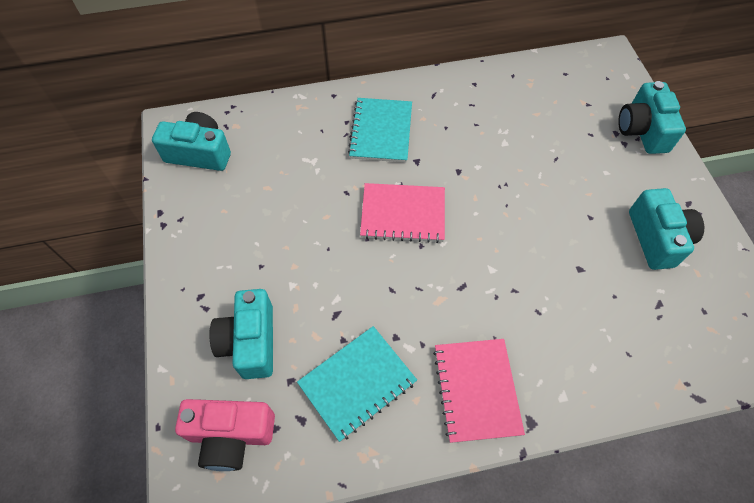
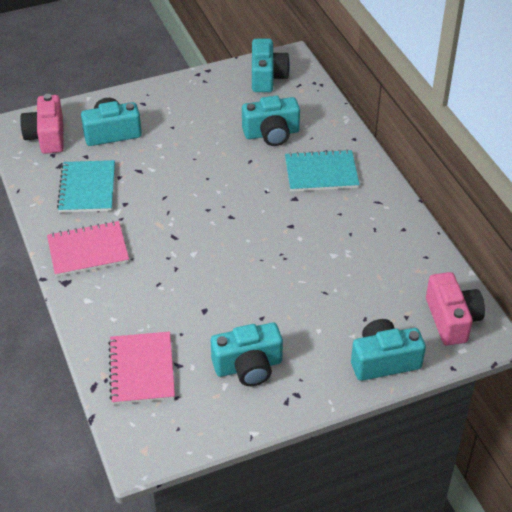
camera: 80 degrees right, 15 degrees down
(304, 165) = (271, 133): none -> turquoise camera
(357, 383) = (87, 188): turquoise notebook -> turquoise notebook turned 45 degrees clockwise
(403, 214) = (236, 196): pink notebook -> pink notebook (142, 369)
(591, 74) = (452, 319): none -> pink camera

